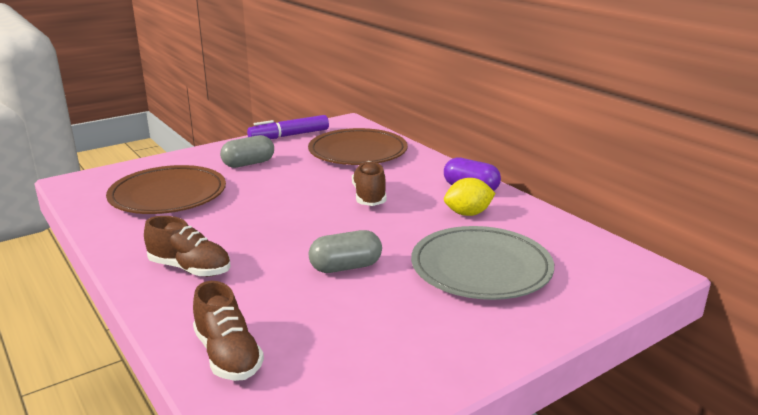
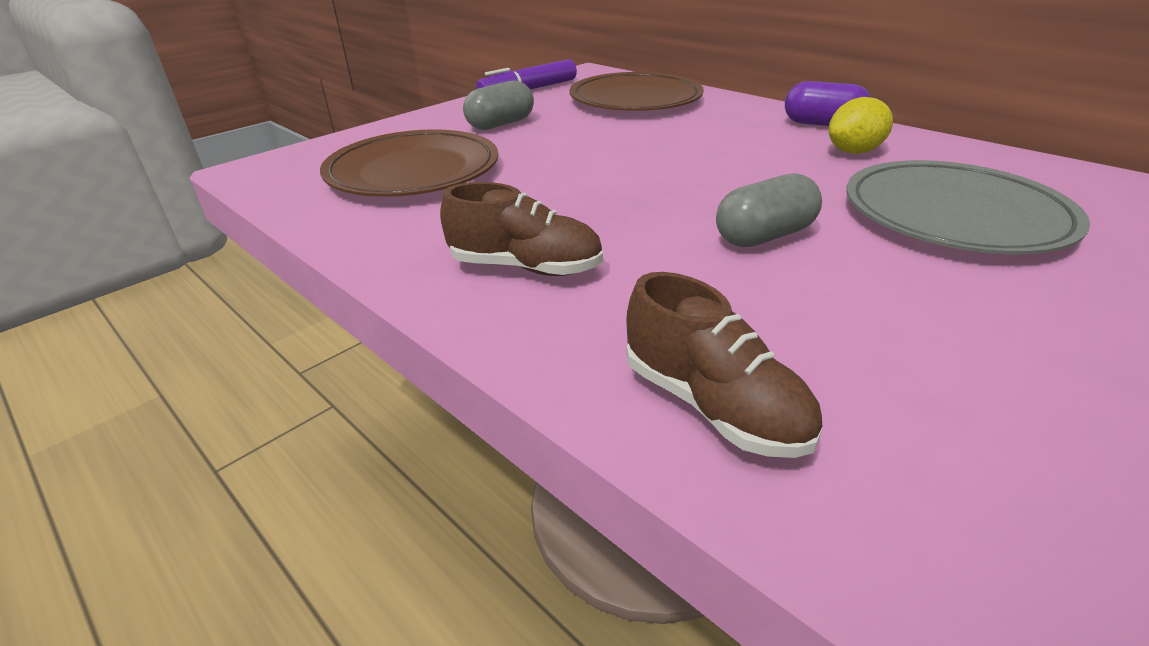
camera: 10 degrees left, 10 degrees up
(369, 196) = (702, 145): brown shoe -> none

